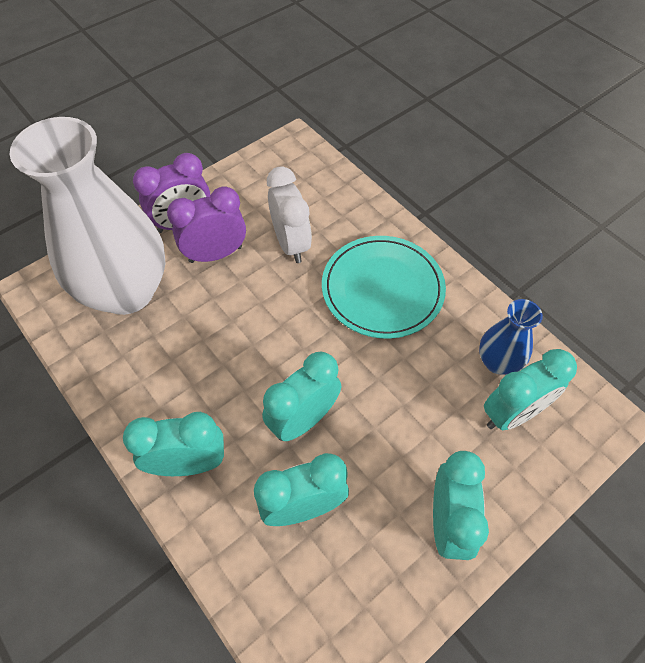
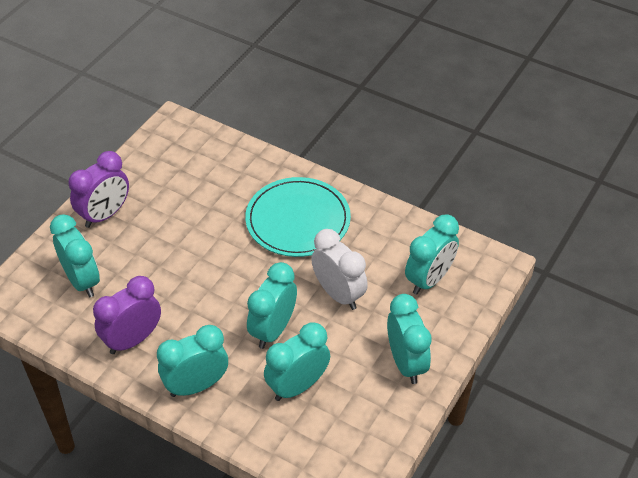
camera: 20 degrees left, 10 degrees down
(126, 291) = (82, 281): white vase -> turquoise clock
(215, 254) = (146, 232): purple clock -> purple clock (132, 340)
(291, 244) = (207, 206): white clock -> white clock (338, 294)
(498, 362) = (406, 248): blue vase -> none

